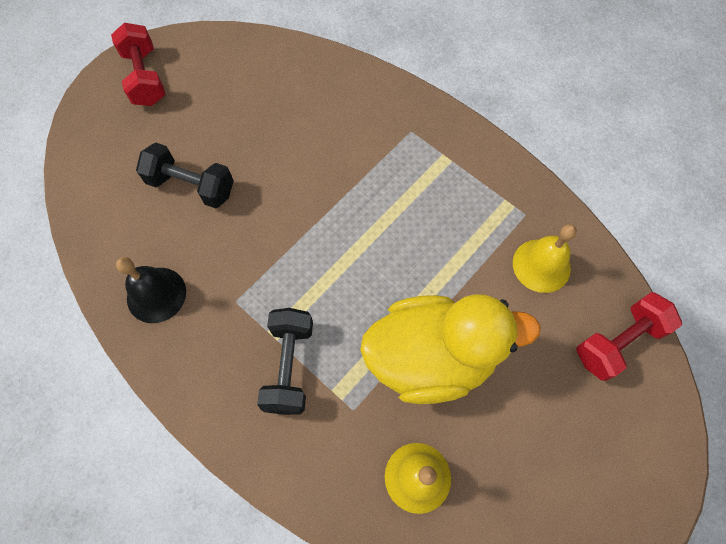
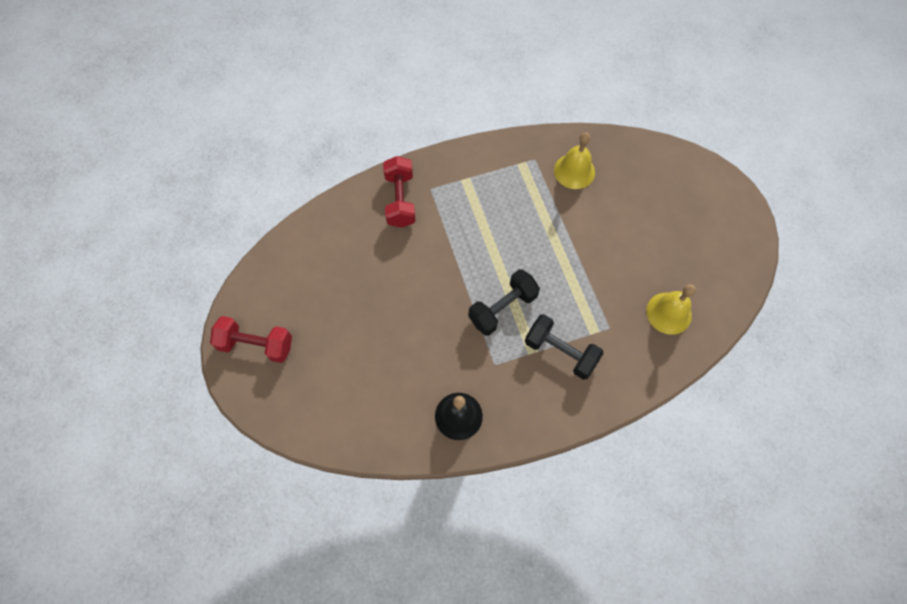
camera: 60 degrees left, 0 degrees up
(191, 186) = (382, 353): black dumbbell -> black dumbbell (502, 308)
(431, 357) = (599, 265): yellow duck -> none
(618, 342) = (644, 161): red dumbbell -> red dumbbell (400, 200)

